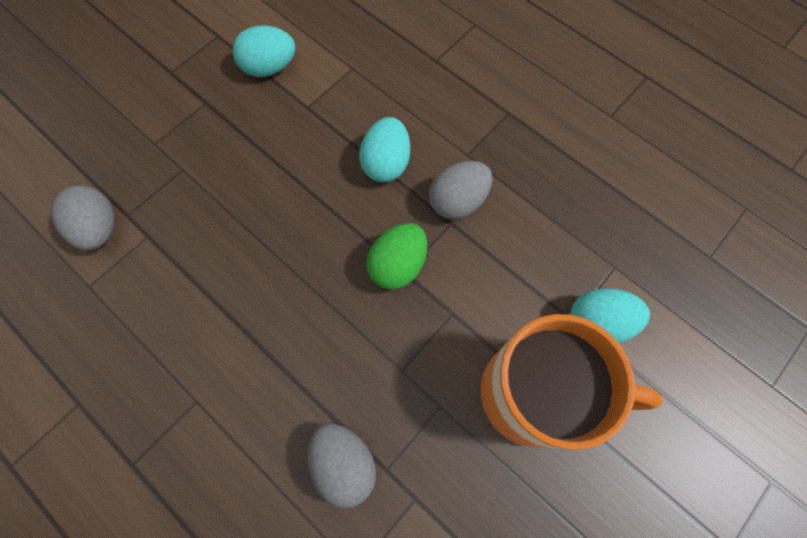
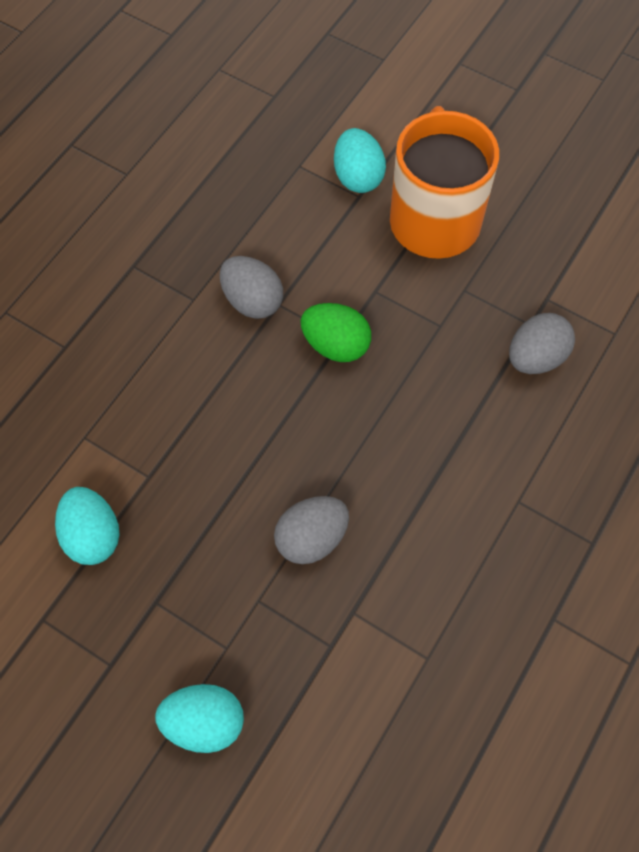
camera: 100 degrees left, 5 degrees down
(99, 228) = (355, 672): grey egg -> grey egg (311, 538)
(386, 163) = (216, 376): turquoise egg -> turquoise egg (204, 722)

